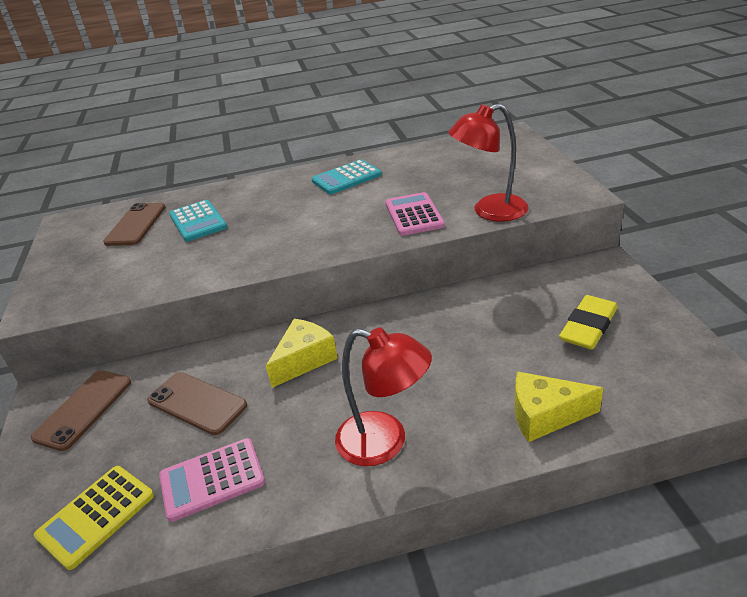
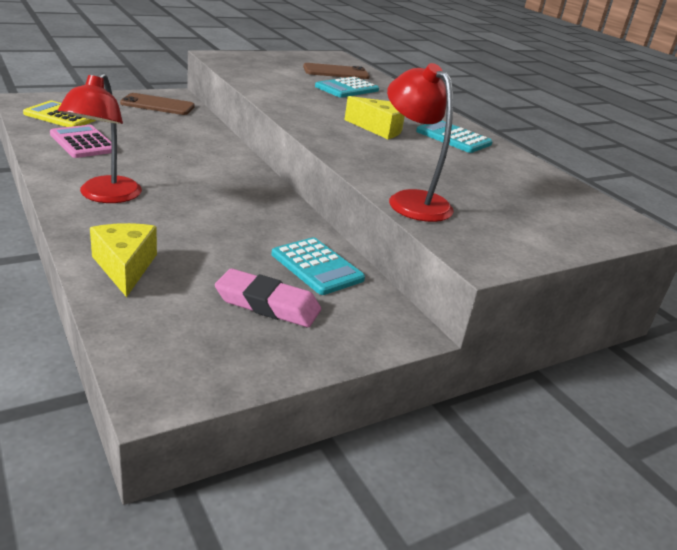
camera: 65 degrees right, 5 degrees down
(197, 403) = (160, 134): brown phone -> none
(304, 360) = (208, 166): yellow cheese -> yellow cheese (379, 129)
(414, 215) = (388, 164): pink calculator -> none
(521, 297) = (317, 267): none -> turquoise calculator
(588, 327) = (267, 304): yellow eraser -> pink eraser

